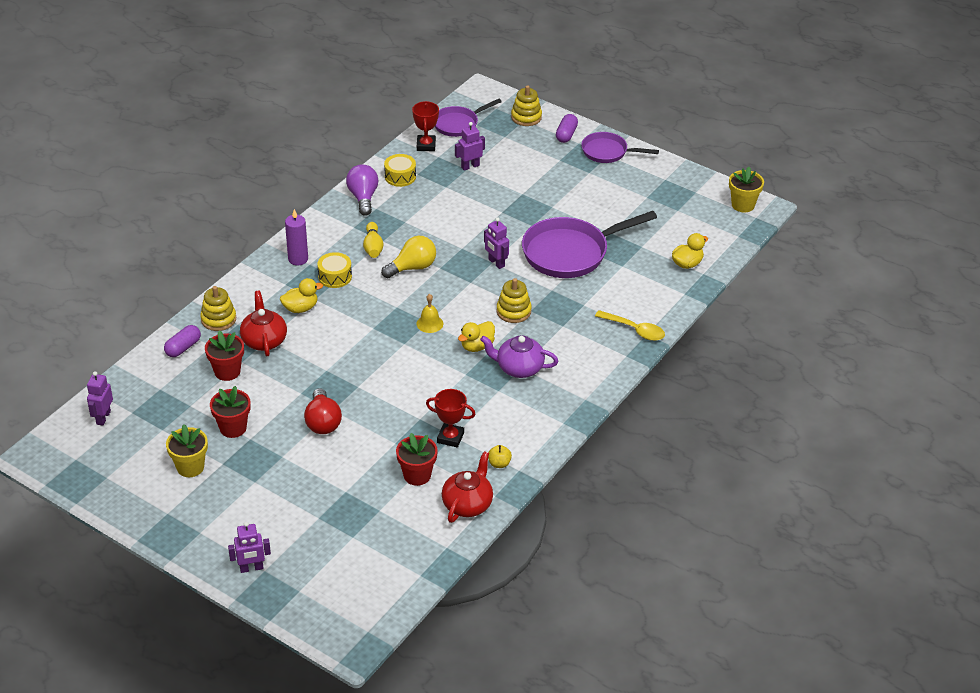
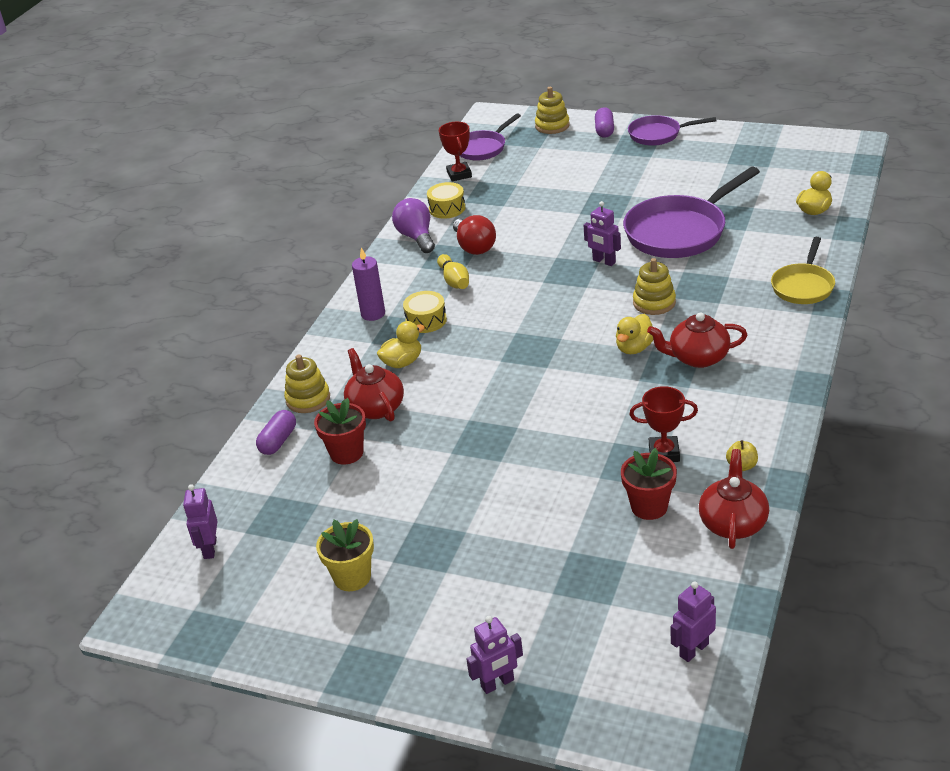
camera: 10 degrees left, 5 degrees down
(233, 428) = (385, 515): red flower pot -> none
(323, 422) = (496, 478): red light bulb -> red light bulb (474, 247)
(412, 267) = (511, 289): yellow light bulb -> none
(429, 323) = (565, 339): yellow bell -> none
(470, 166) = (519, 181): purple robot -> purple robot (693, 650)
(519, 368) = (697, 358): purple teapot -> red teapot
(635, 330) = (803, 286): yellow spoon -> yellow pan
(743, 205) = (833, 145): yellow flower pot -> none

